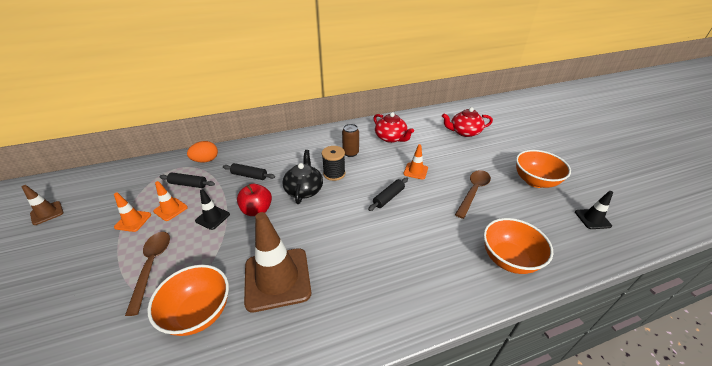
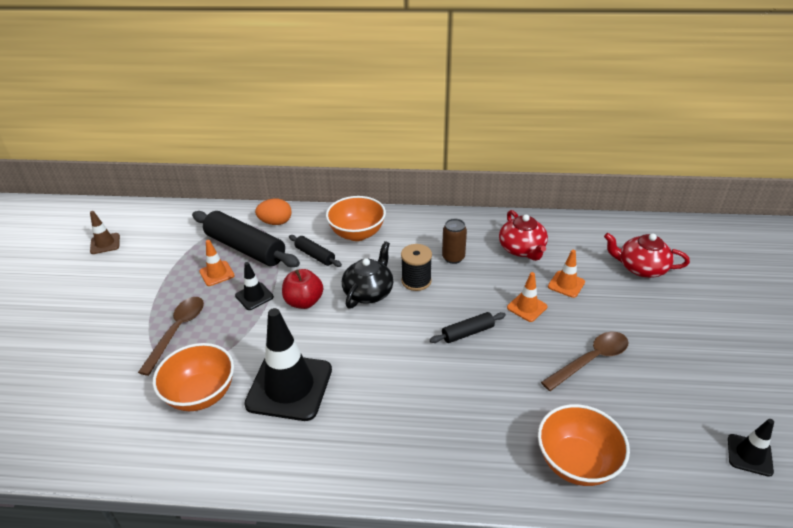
camera: 25 degrees right, 0 degrees up
(133, 221) = (177, 276): orange traffic cone -> orange traffic cone (566, 284)
(188, 184) = (246, 248): black rolling pin -> black rolling pin, size x2.01
(277, 279) = (289, 387): brown traffic cone -> black traffic cone
(535, 181) = (699, 373): orange bowl -> orange bowl (357, 233)

